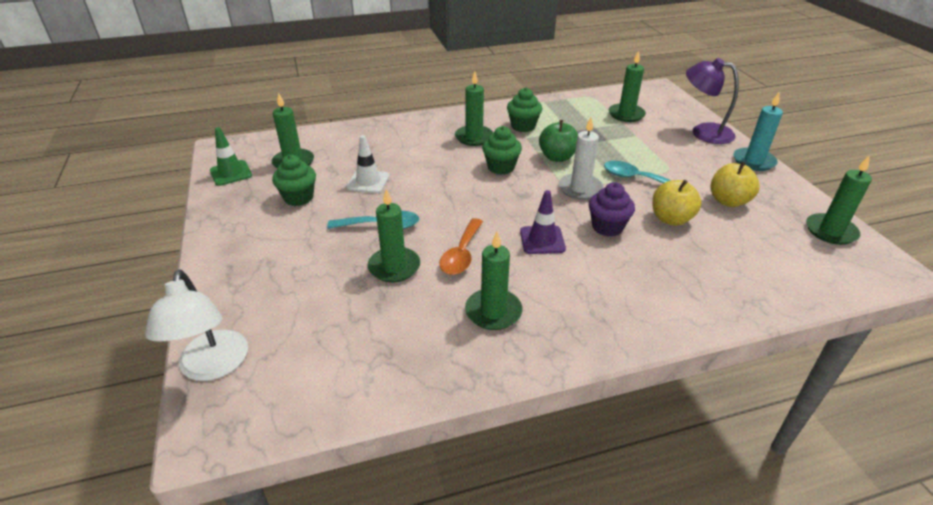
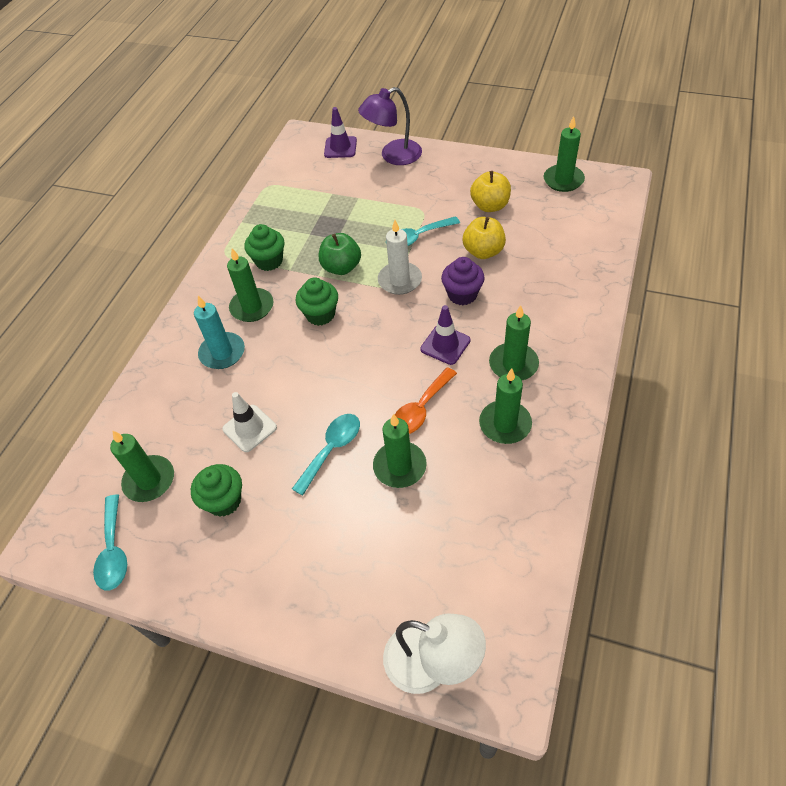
camera: 50 degrees left, 15 degrees up
(231, 173) = (114, 551): green traffic cone -> turquoise spoon
(461, 254) = (420, 409): orange spoon -> orange spoon turned 75 degrees clockwise
(626, 114) = (321, 182): green candle -> green candle (513, 364)
(673, 107) = (340, 147): none -> purple traffic cone
(753, 161) = (456, 157): turquoise candle -> turquoise candle (222, 353)

